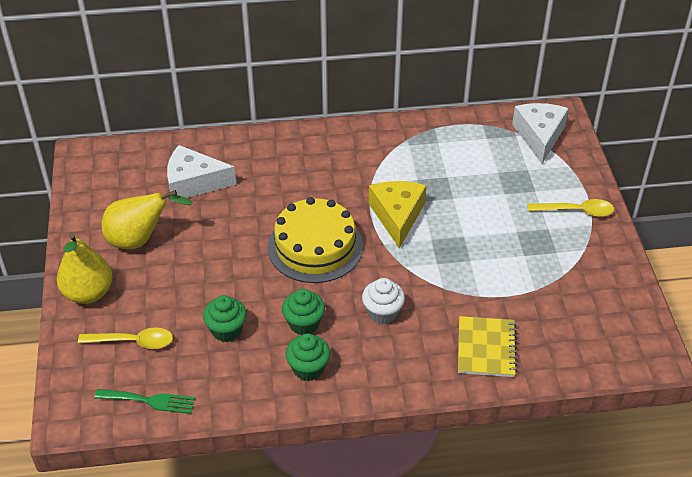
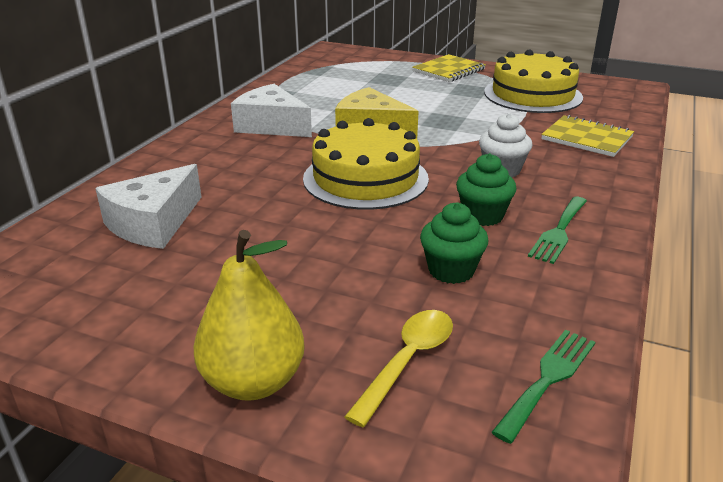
camera: 60 degrees left, 15 degrees down
(140, 240) = (200, 296): yellow pear -> none
(308, 368) = (559, 232): green cupcake -> green fork
(539, 136) = (346, 60): white cheese -> white cheese (271, 126)
(562, 287) = (532, 95): none -> yellow cake
(576, 211) = (448, 70): yellow spoon -> yellow notebook

